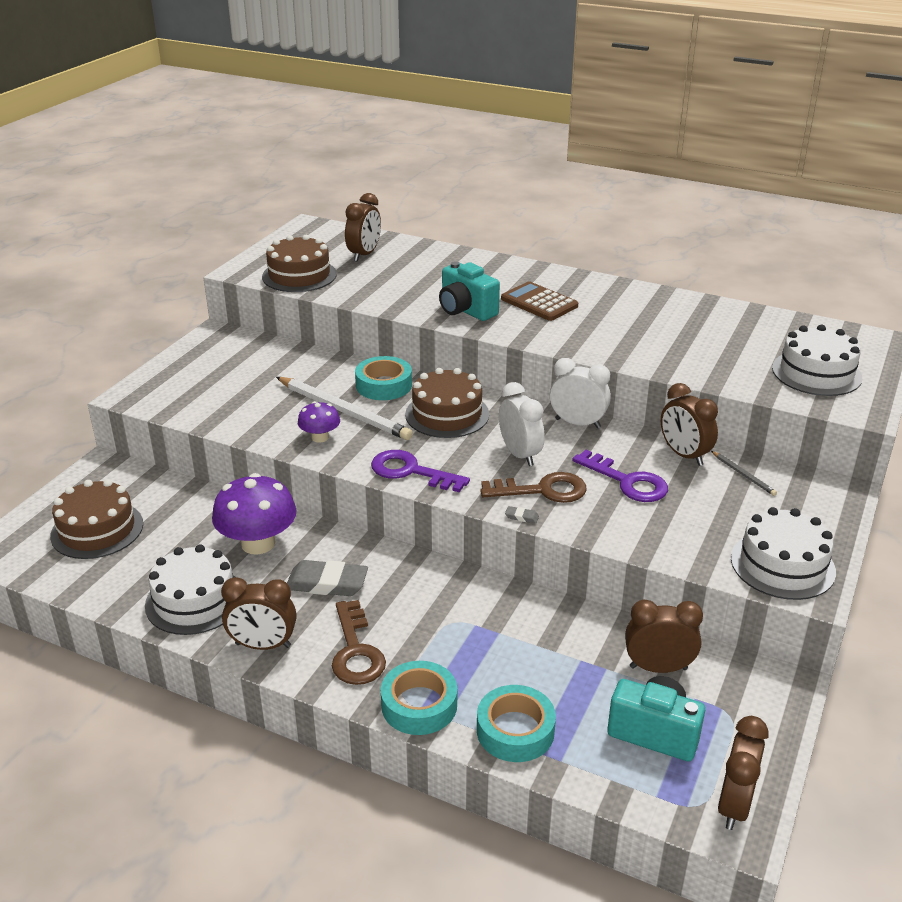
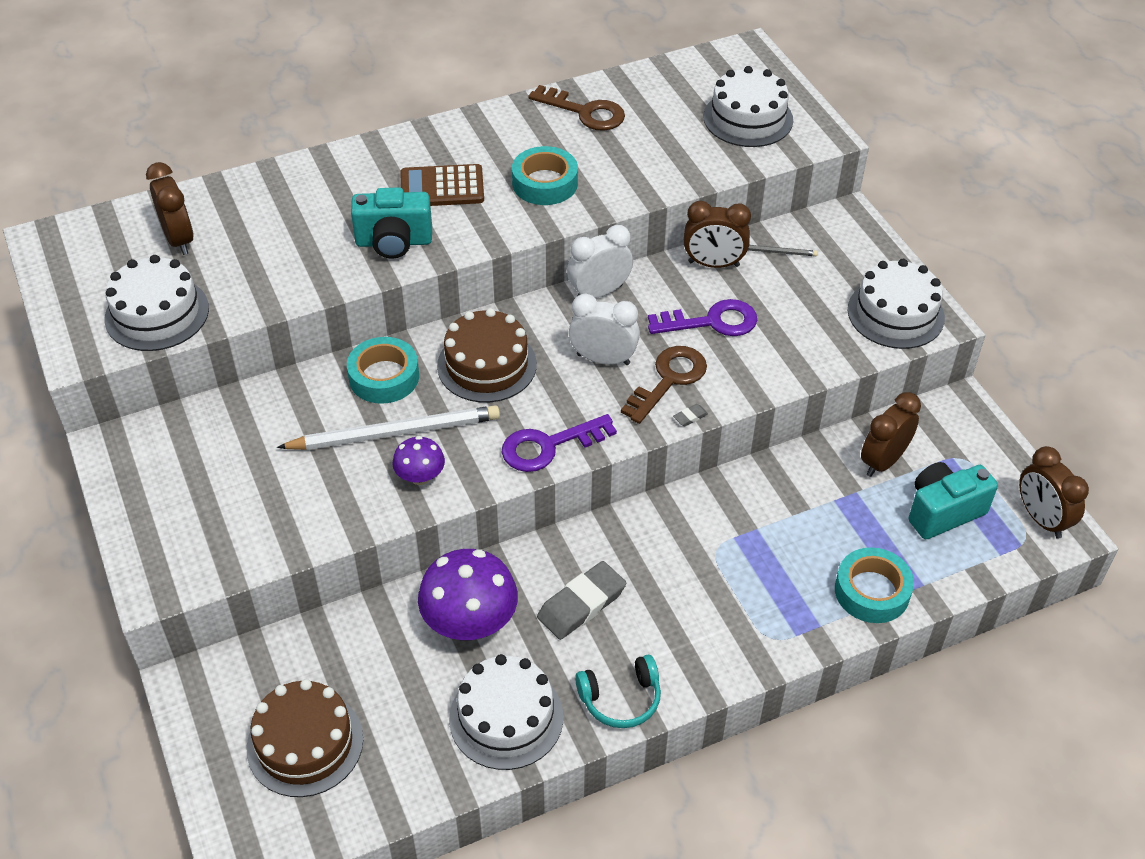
camera: 50 degrees left, 15 degrees up
(263, 645) = (621, 699): brown clock -> turquoise headphones
(299, 275) = (157, 313): brown cake -> white cake
(356, 651) = (690, 637): brown key -> brown key (585, 112)
(419, 705) = (792, 633): turquoise tape -> turquoise tape (545, 183)

